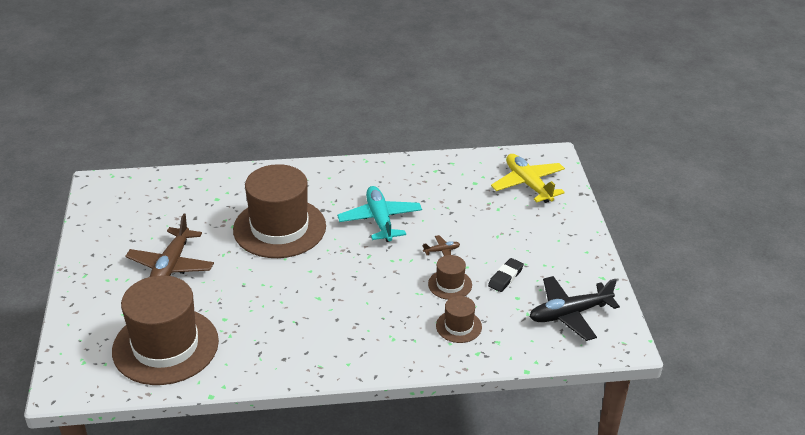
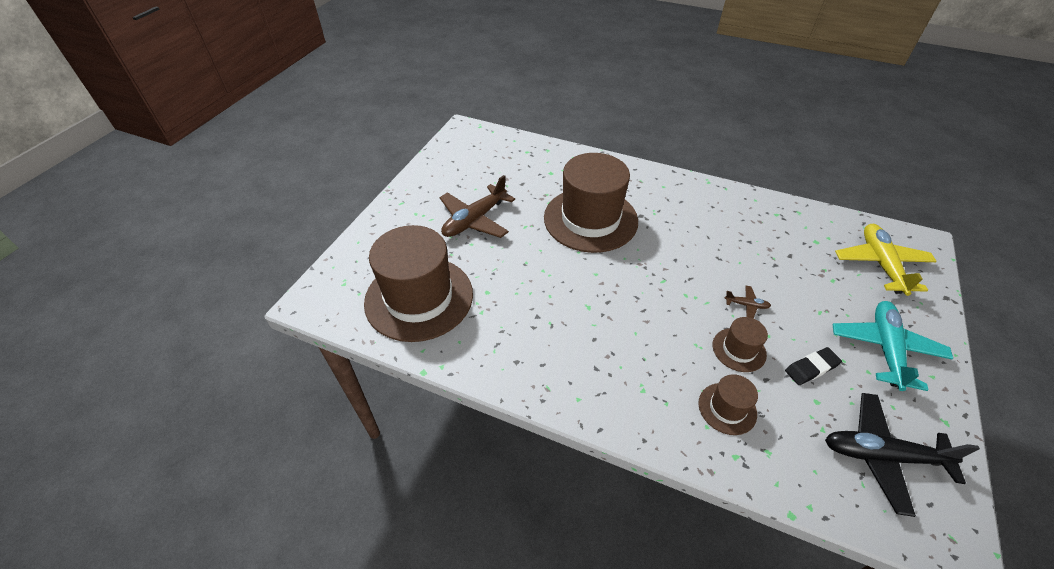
camera: 30 degrees right, 10 degrees up
(380, 220) = (694, 246): turquoise plane -> turquoise plane (885, 349)

